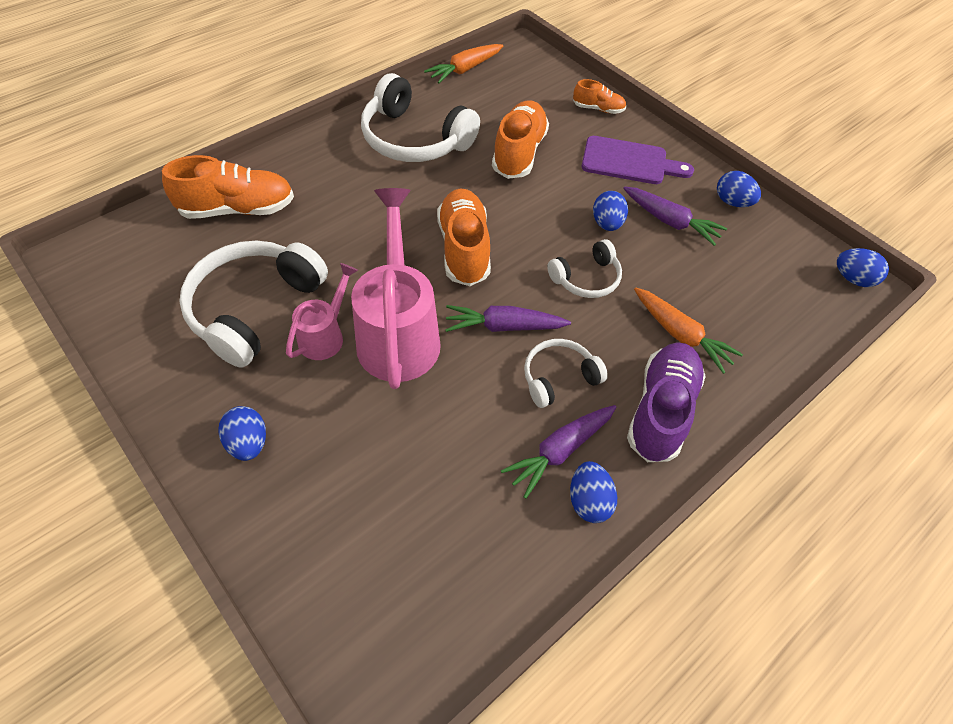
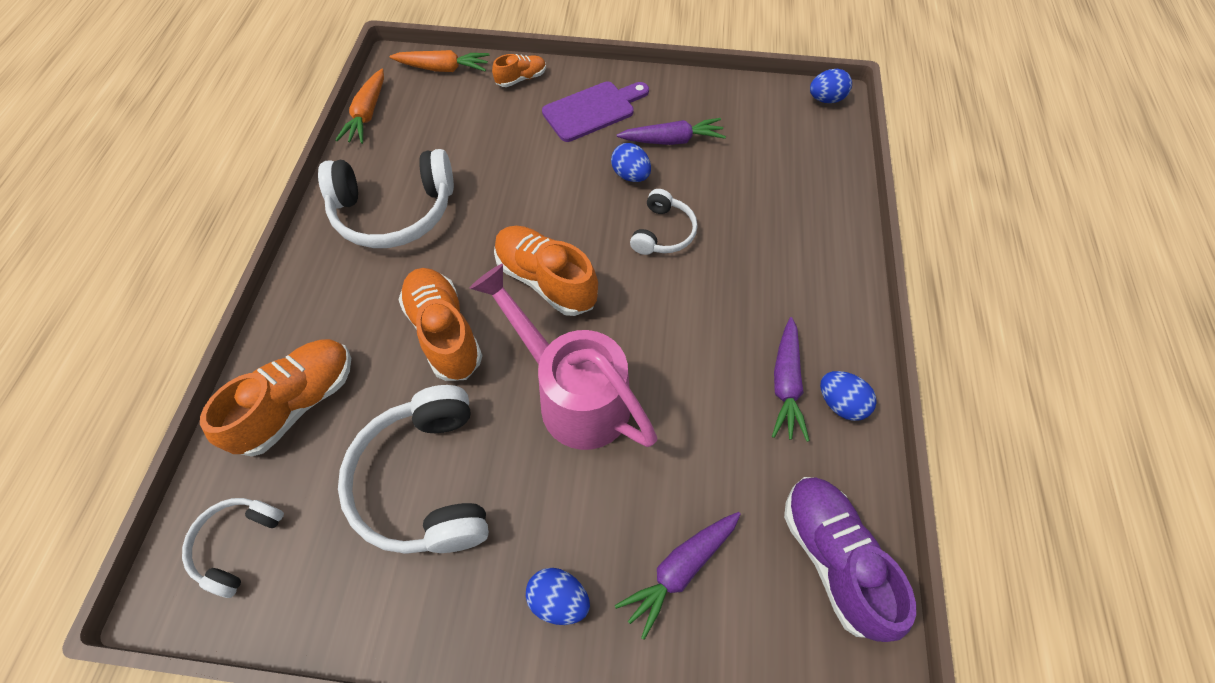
camera: 40 degrees left, 5 degrees up
(326, 335) = (516, 449): pink watering can -> none
(504, 326) = (646, 321): purple carrot -> purple carrot (680, 569)
(519, 153) = (499, 162): orange shoe -> orange shoe (444, 332)
(558, 377) = (726, 328): white headphones -> white headphones (237, 544)
(661, 410) = (814, 295): purple shoe -> purple shoe (833, 558)
(680, 335) = (768, 226): orange carrot -> orange carrot (443, 69)
(732, 202) = (697, 93): blue egg -> none

